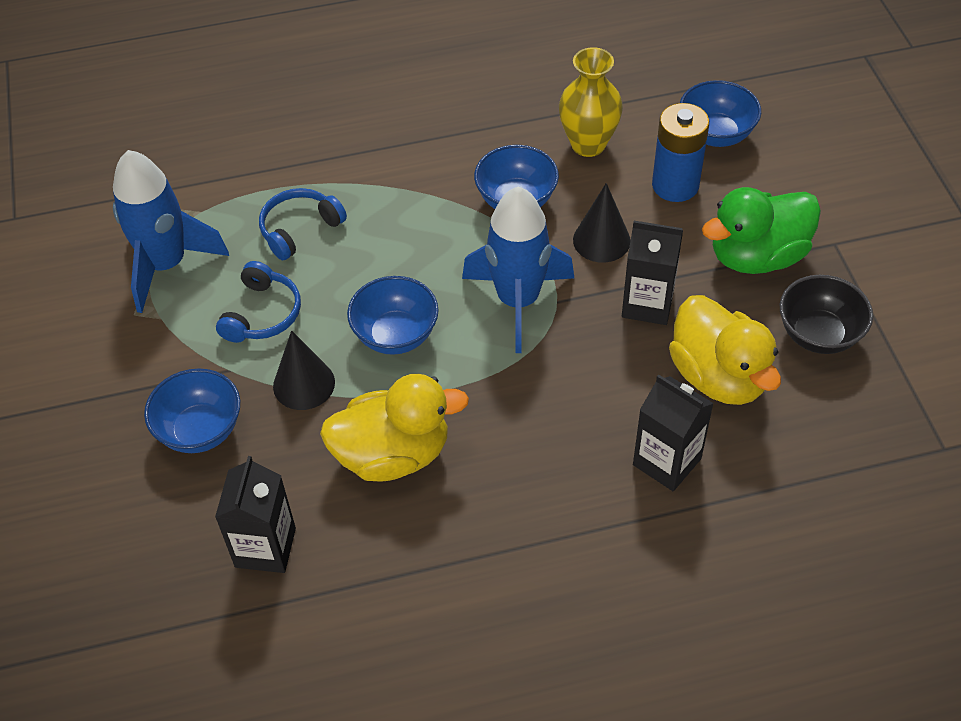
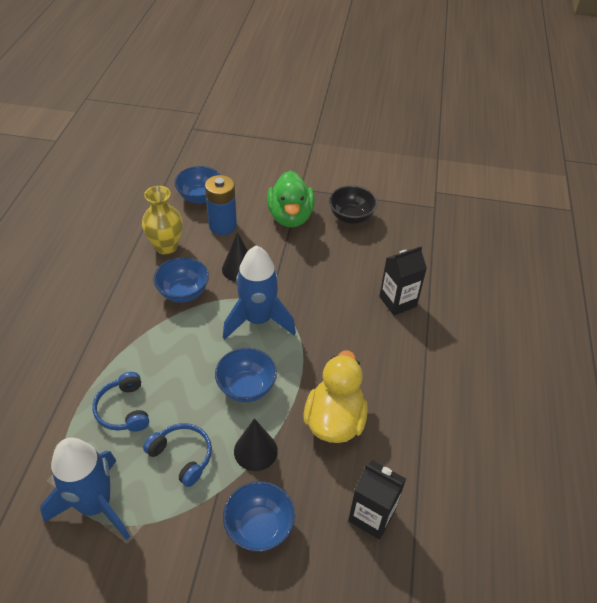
camera: 70 degrees left, 5 degrees down
(647, 304) = (294, 268): black carton -> none
(718, 376) = (356, 261): yellow duck -> none

